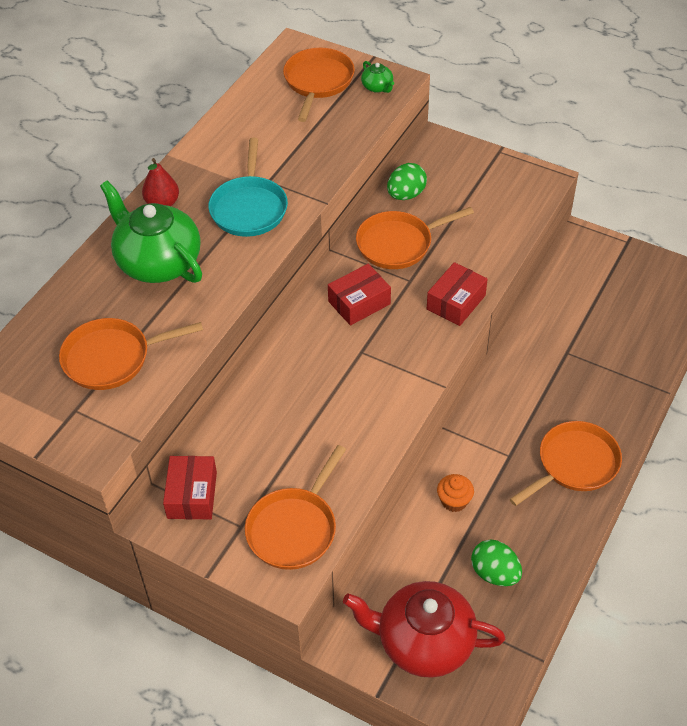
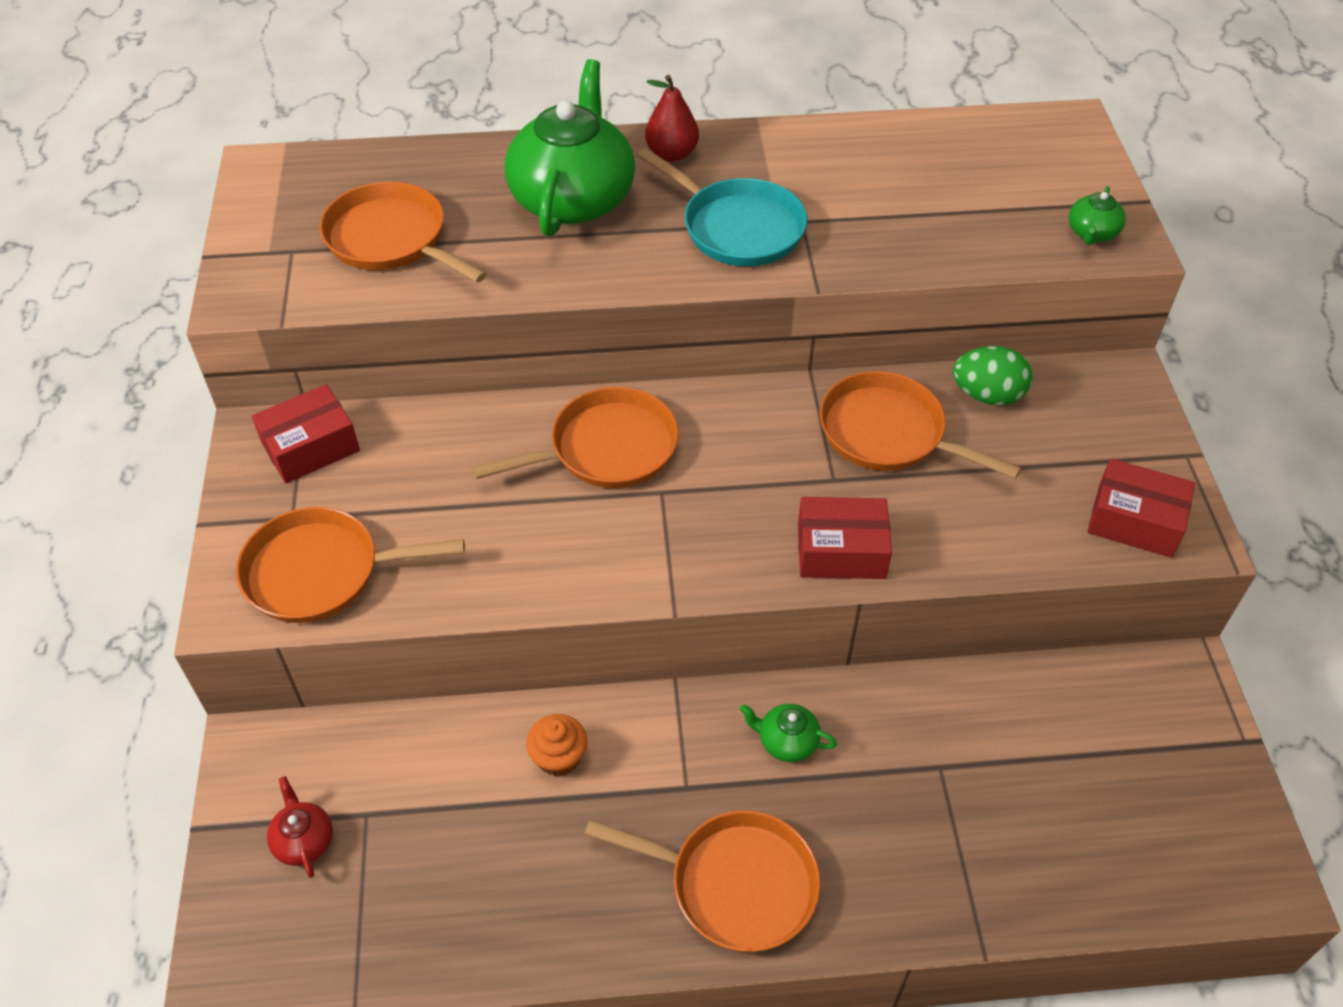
camera: 55 degrees right, 0 degrees up
(249, 208) = (737, 228): turquoise pan -> turquoise pan turned 105 degrees counterclockwise
(318, 82) = (1032, 175): orange pan -> orange pan (606, 449)
(359, 303) = (745, 446): red box -> red box (1134, 521)
(423, 642) = (304, 840): red teapot -> red teapot, size x0.42
(494, 573) = (467, 873): green egg -> none
(512, 402) = (787, 741): none -> green teapot

